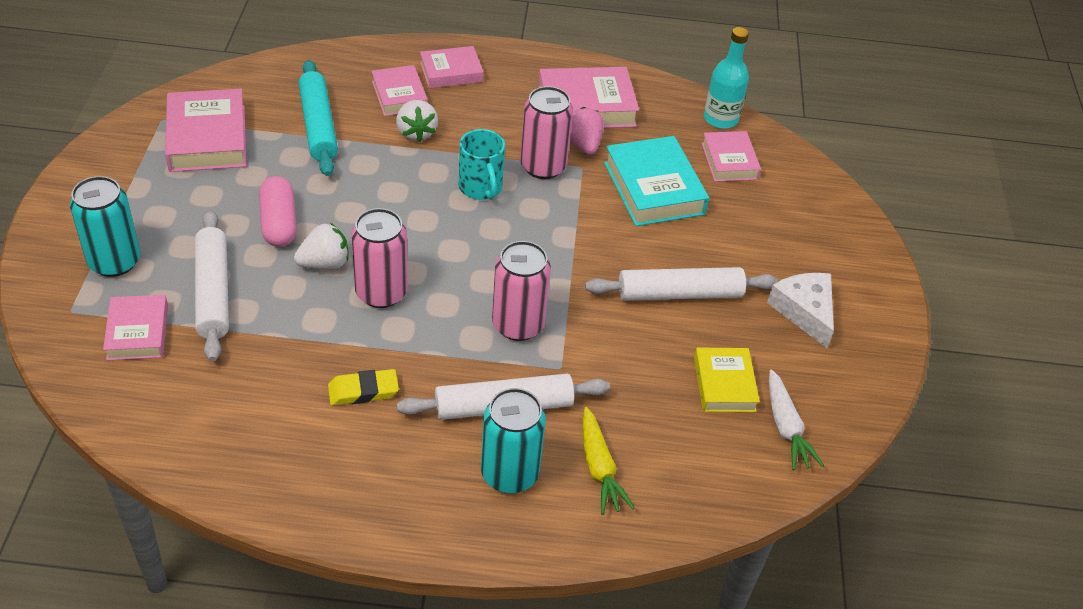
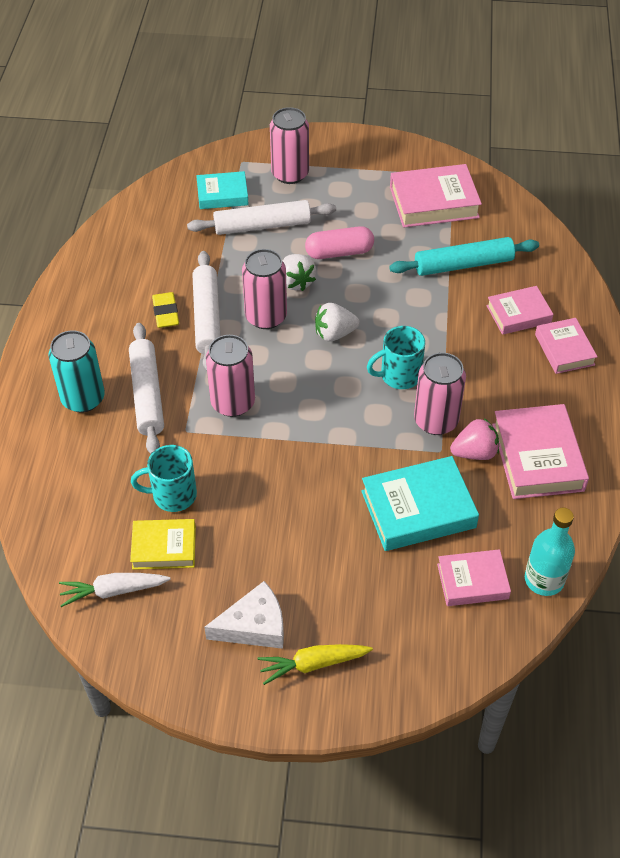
camera: 95 degrees right, 5 degrees up
(114, 262) = (290, 174): turquoise can -> pink can
(138, 332) = (222, 194): pink book -> turquoise book
(416, 132) = (467, 328): white strawberry -> white strawberry (334, 334)
(599, 468) = (82, 454): yellow carrot -> yellow carrot (312, 664)
(653, 378) = (173, 495): none -> turquoise mug
(679, 294) = (273, 521): white rolling pin -> white rolling pin (207, 317)

